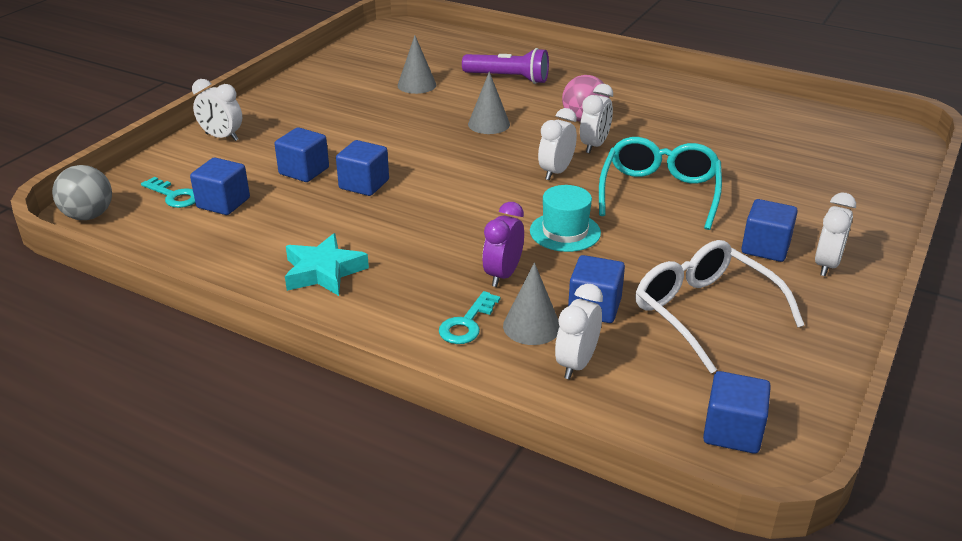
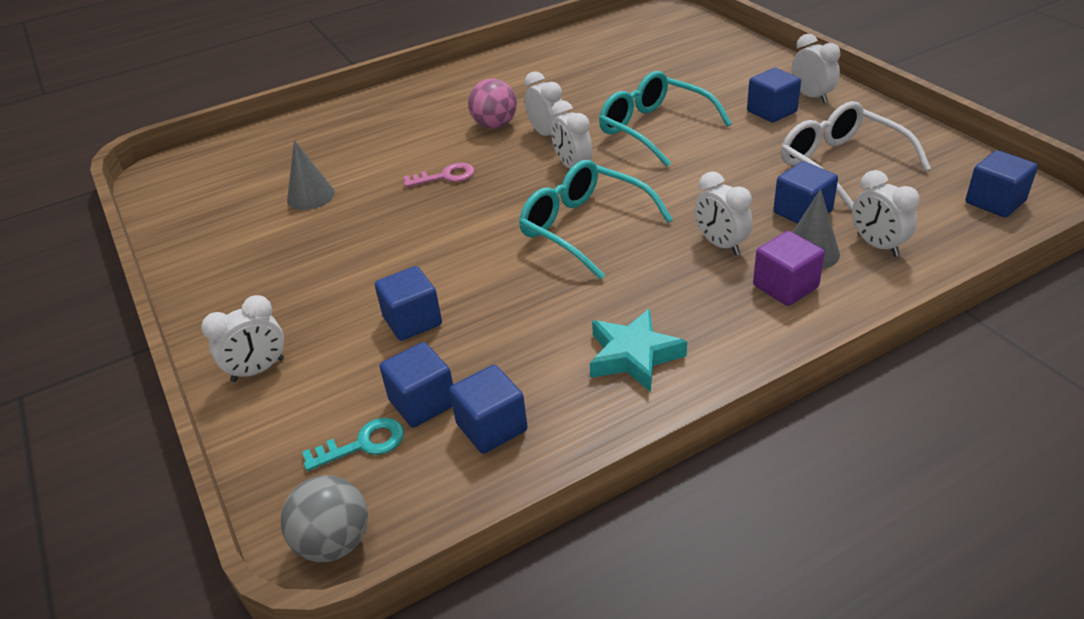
camera: 55 degrees left, 5 degrees up
(364, 184) = (484, 285): blue cube -> blue cube (491, 427)
(467, 323) = (785, 286): turquoise key -> purple cube
(471, 204) = (585, 228): none -> turquoise glasses
(488, 124) = (445, 176): grey cone -> pink key
(503, 275) = (720, 245): purple clock -> white clock
(508, 78) = (368, 140): purple flashlight -> none
(565, 232) = (676, 192): turquoise hat -> none
(705, 313) = (841, 165): white glasses -> white glasses turned 60 degrees clockwise

